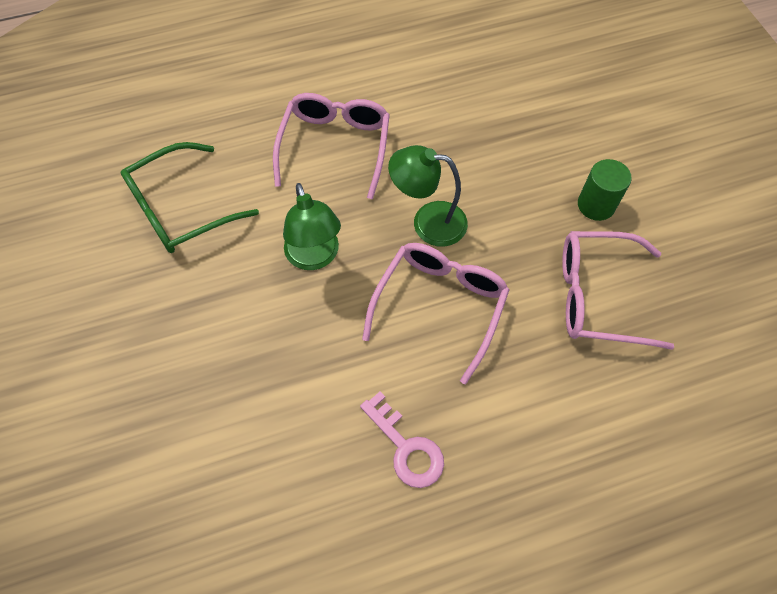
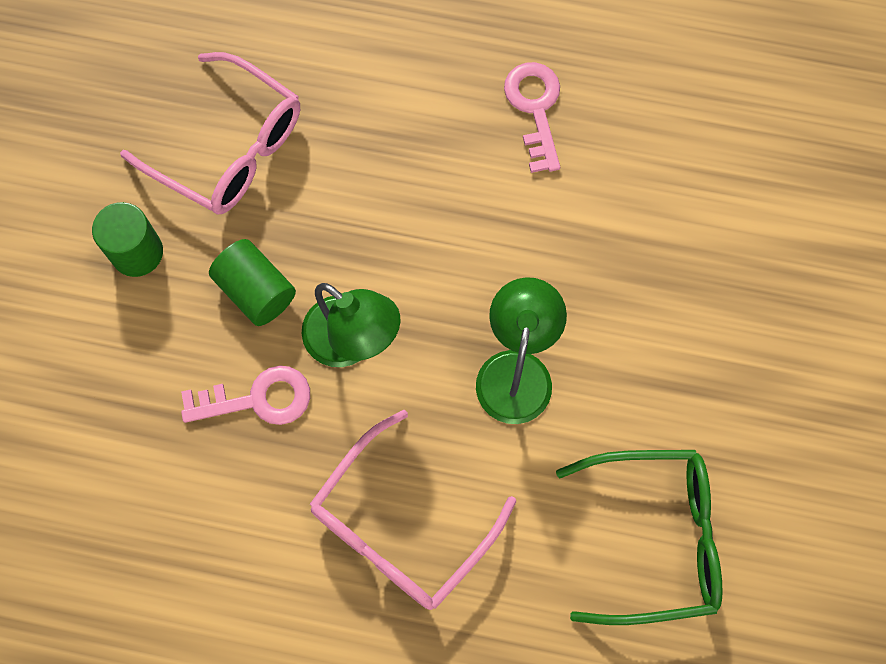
camera: 150 degrees left, 10 degrees up
(440, 306) = (408, 231): pink glasses -> none
(461, 166) = (257, 399): none -> pink key
(508, 220) = (256, 291): none -> green cylinder

